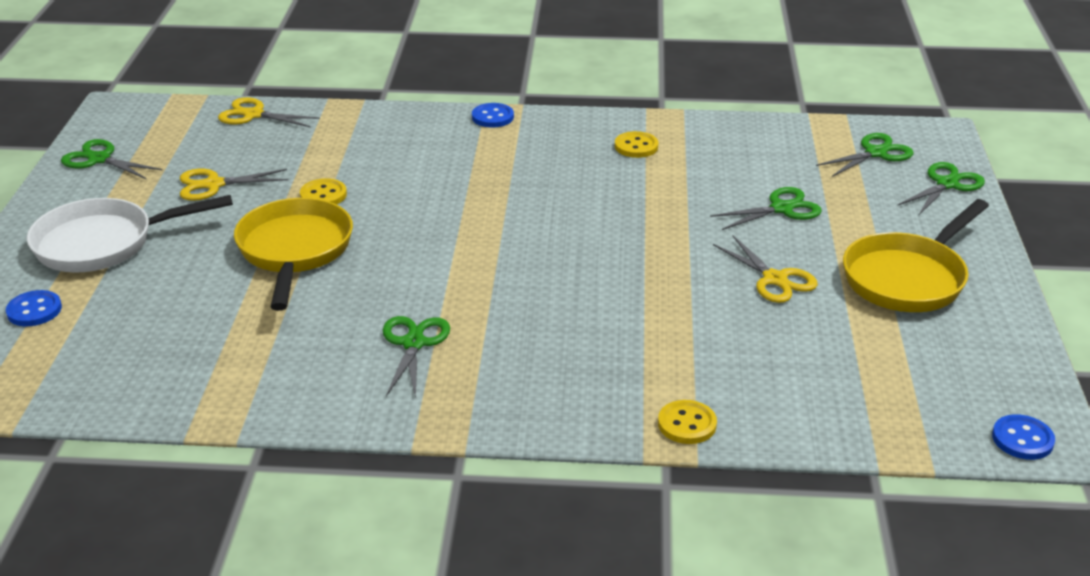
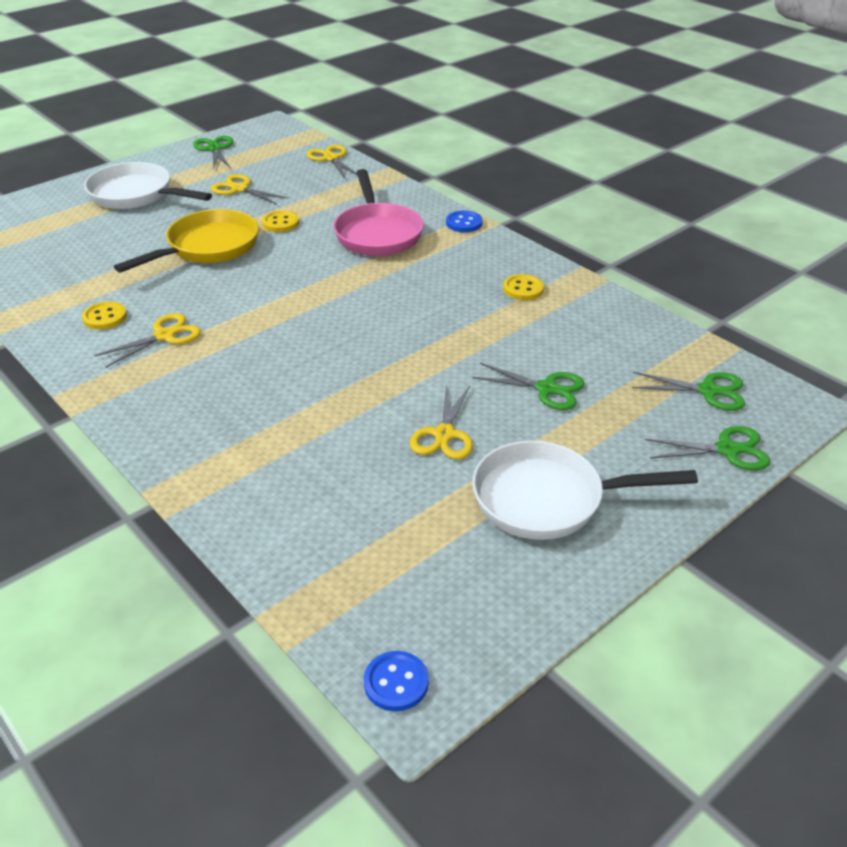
camera: 45 degrees right, 5 degrees up
(34, 310) = (50, 214): blue button -> none
(413, 343) = (164, 336): green scissors -> yellow scissors
(434, 161) = (377, 233): none -> pink pan
(687, 424) = (205, 489): yellow button -> yellow button (105, 317)
(908, 278) = (547, 499): yellow pan -> white pan

